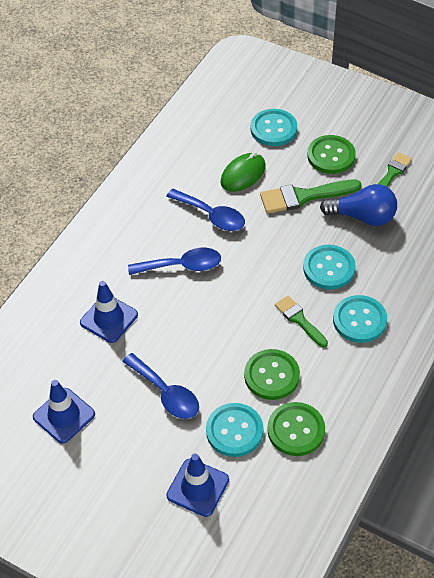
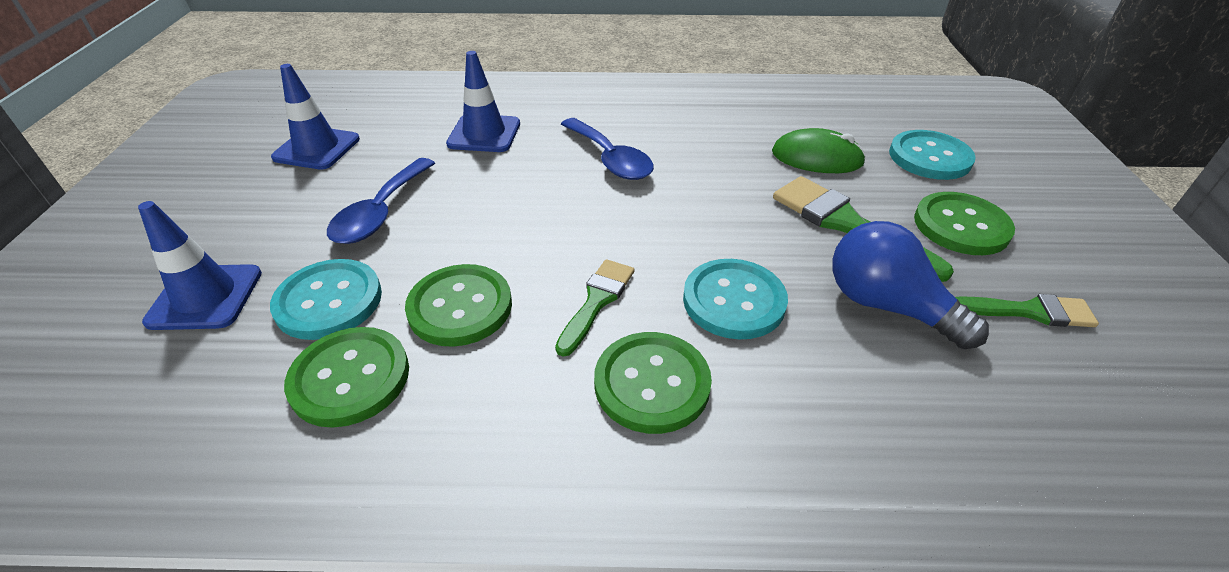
camera: 60 degrees right, 10 degrees down
(211, 215) = (717, 155): blue spoon -> none
(359, 320) = (652, 384): turquoise button -> green button
(363, 217) = (887, 306): blue light bulb -> blue light bulb turned 150 degrees clockwise

